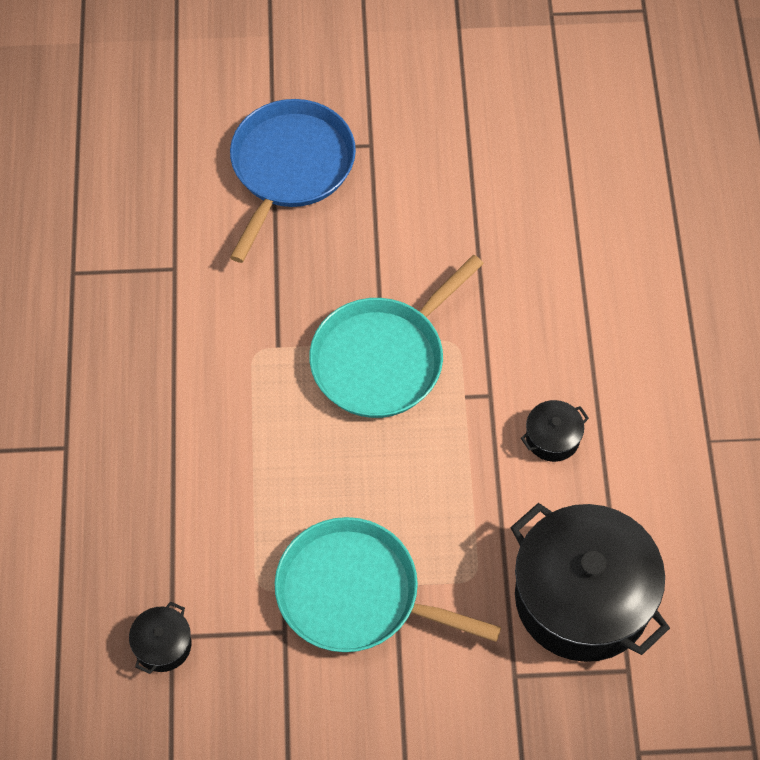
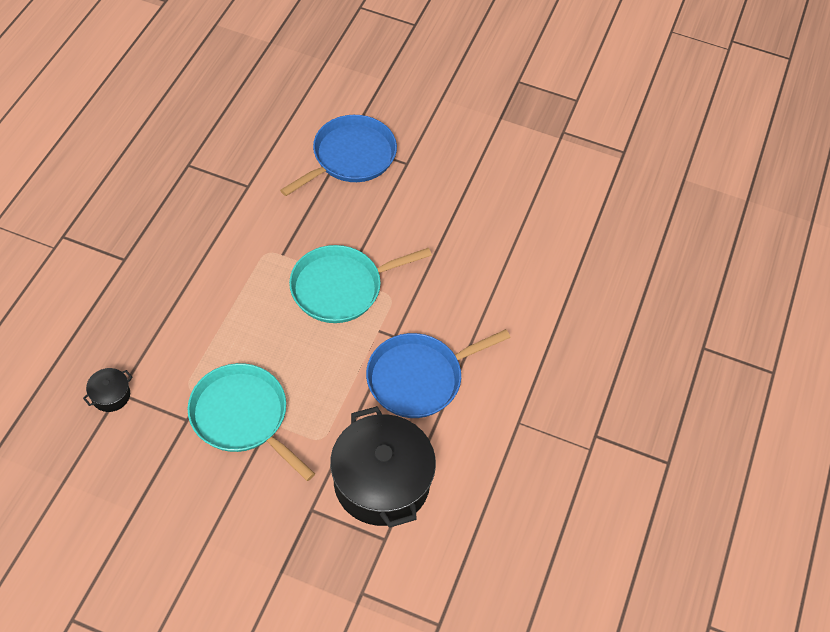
camera: 20 degrees right, 5 degrees down
(552, 438) = (419, 378): black pot -> blue pan

